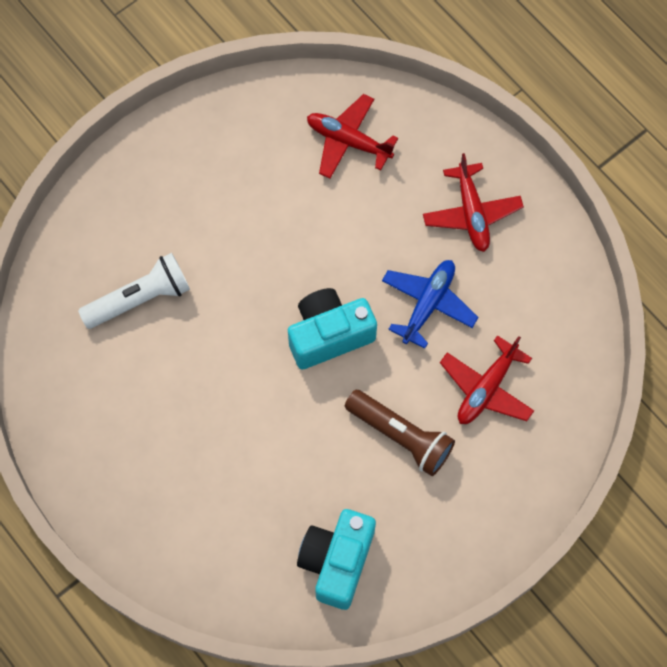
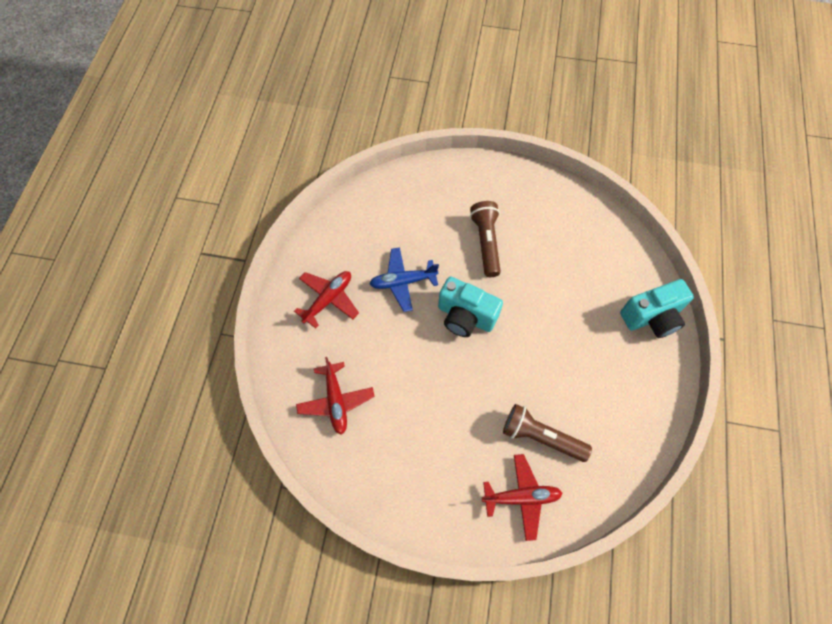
camera: 130 degrees left, 5 degrees down
(140, 298) = (541, 437): white flashlight -> brown flashlight
(337, 561) = (573, 225): turquoise camera -> turquoise camera (652, 317)
(486, 388) = (424, 223): red plane -> red plane (521, 497)

